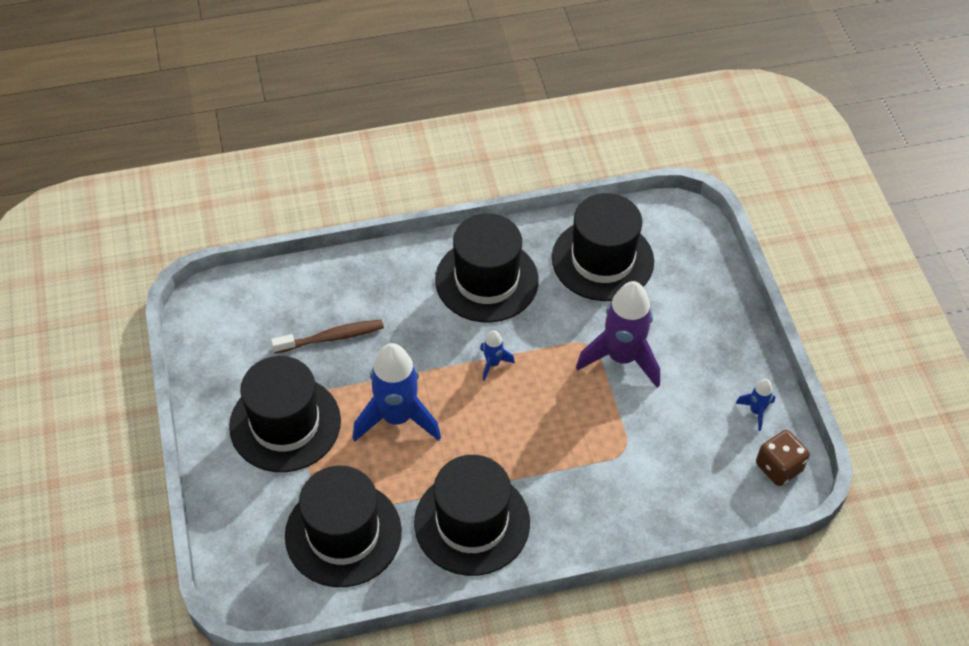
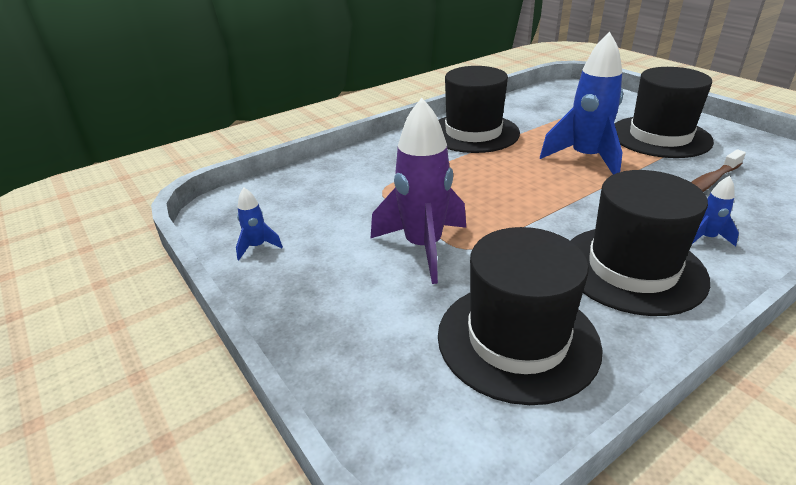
camera: 160 degrees right, 20 degrees down
(343, 533) = (551, 111): black hat -> none
(493, 363) = (547, 207): blue rocket -> blue rocket (706, 238)
(778, 467) = (230, 216): brown dice -> none

